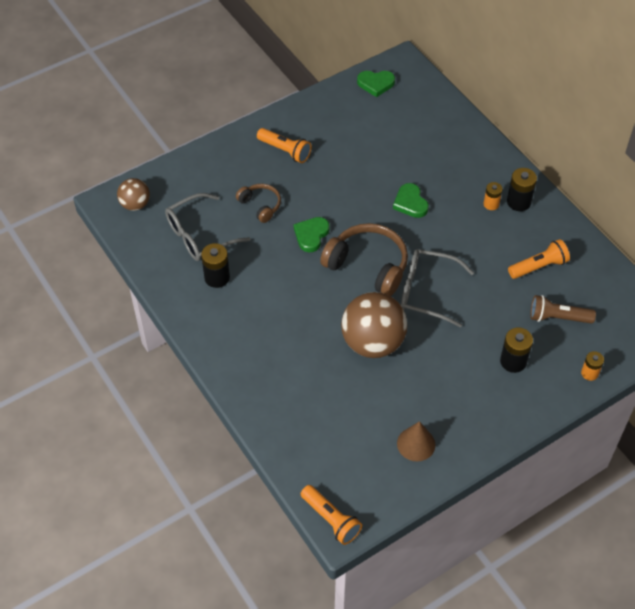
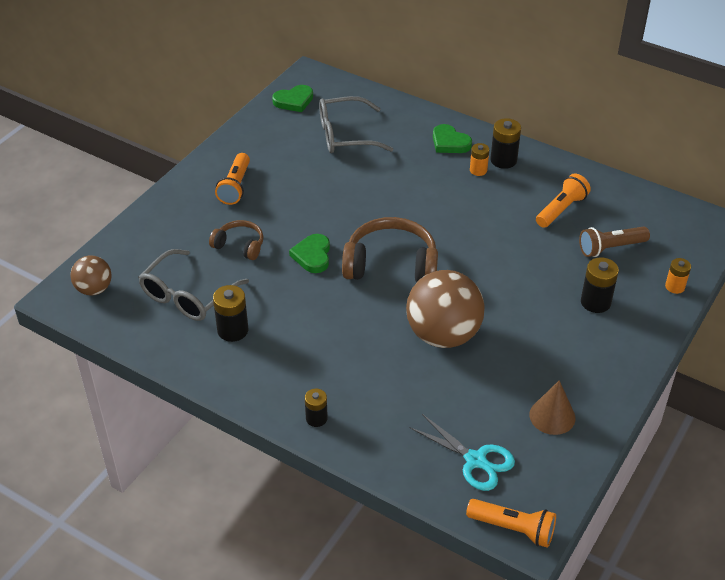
camera: 25 degrees left, 10 degrees down
(238, 374) = (316, 418): none -> black battery
(285, 151) = (235, 187): orange flashlight -> orange flashlight turned 90 degrees clockwise
(335, 455) = (475, 460): none -> turquoise scissors
(410, 203) = (397, 194): green heart -> green heart (449, 142)
(428, 292) = (468, 268): grey glasses -> grey glasses (346, 135)

